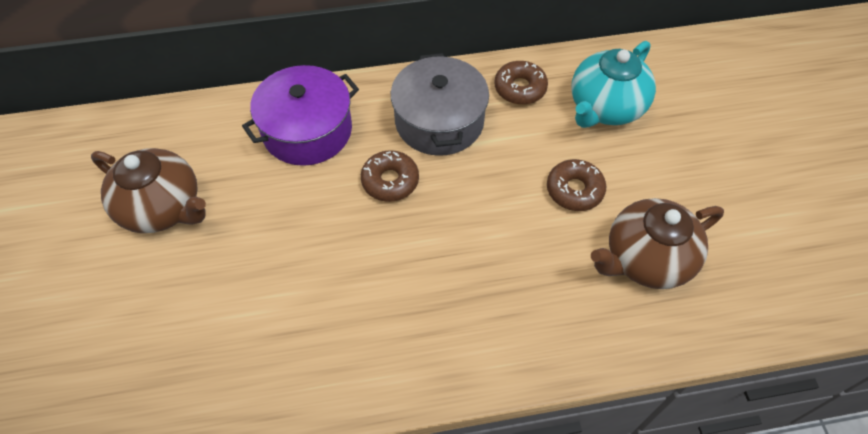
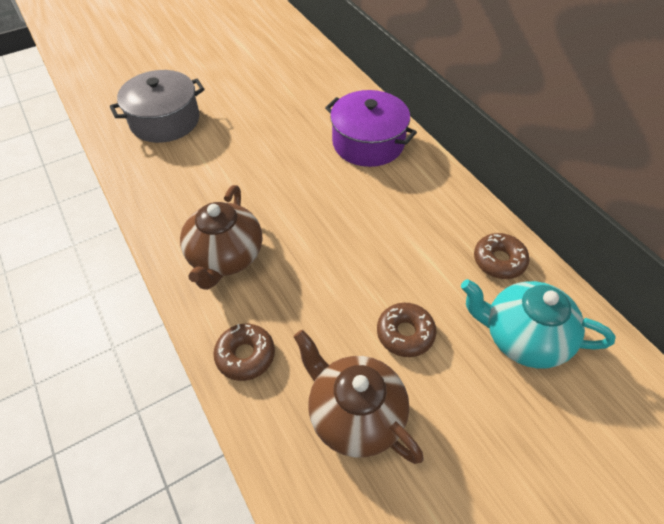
camera: 70 degrees right, 5 degrees down
(163, 208) = (269, 100): brown teapot -> brown teapot (225, 257)
(390, 181) = (347, 203): brown donut -> brown donut (245, 355)
(439, 121) = (424, 215): grey pot -> grey pot (165, 121)

